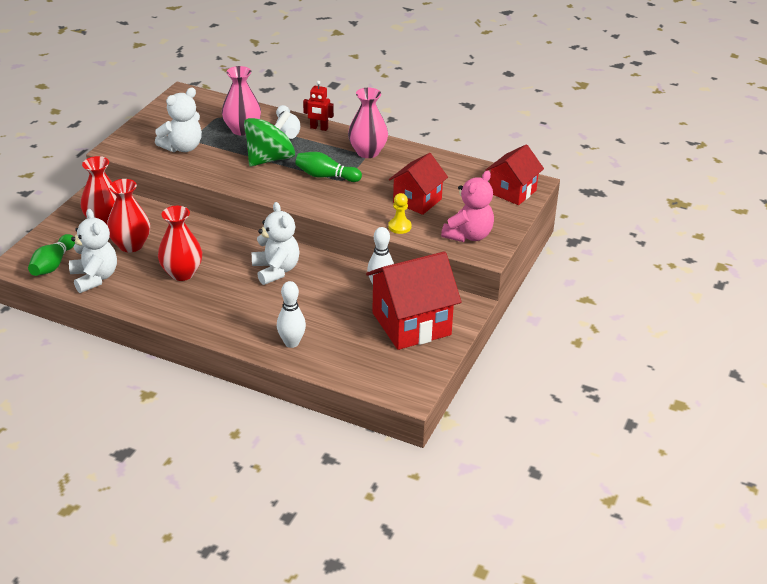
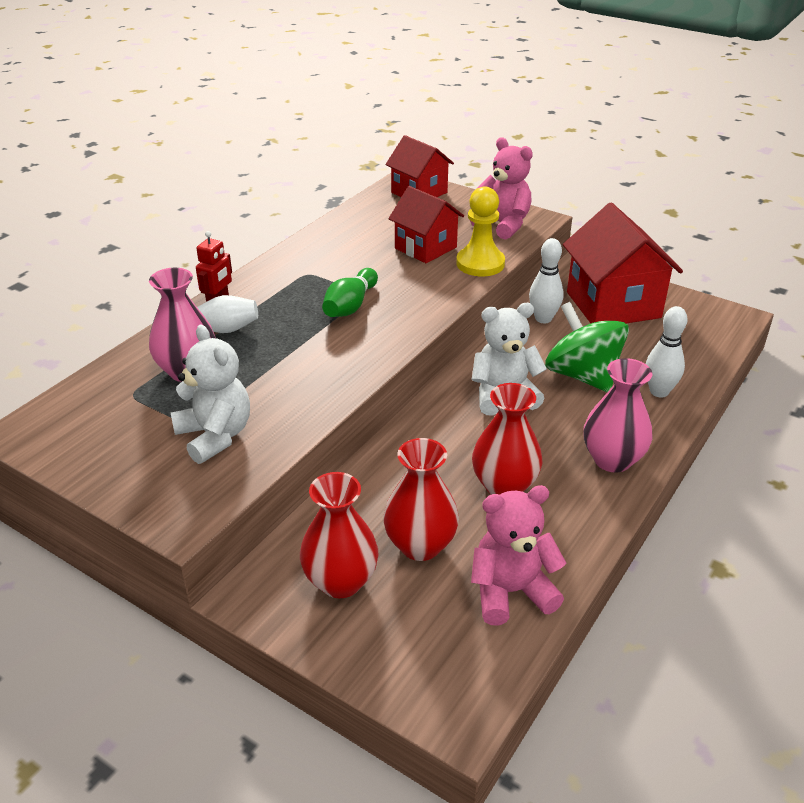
camera: 80 degrees left, 0 degrees up
(53, 264) = (466, 654): green bowling pin -> none
(94, 278) = (511, 592): white teddy bear -> pink teddy bear
(270, 159) = (287, 349): green spinning top -> green spinning top (582, 375)
(367, 152) = (300, 271): pink vase -> pink vase (612, 460)
(399, 227) = (480, 264): yellow pawn -> yellow pawn, size x1.66

